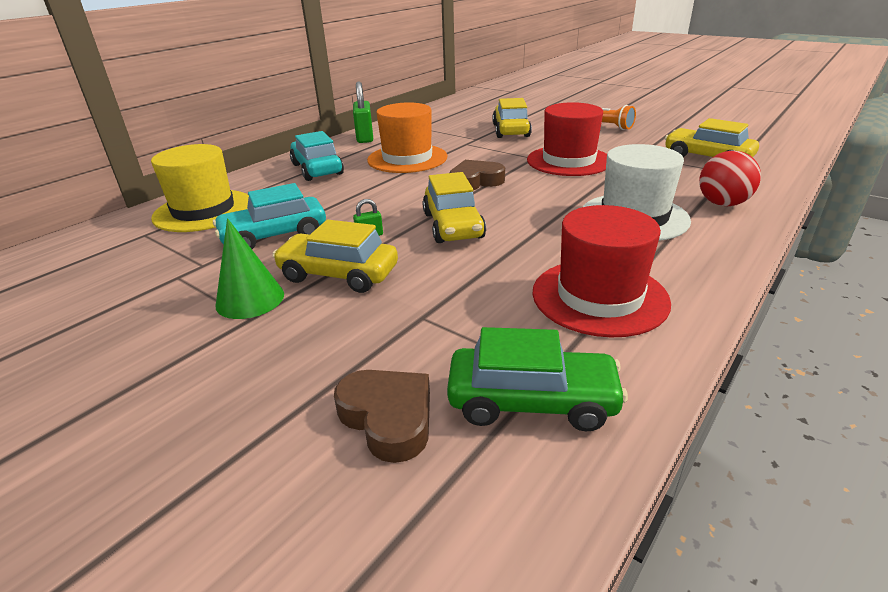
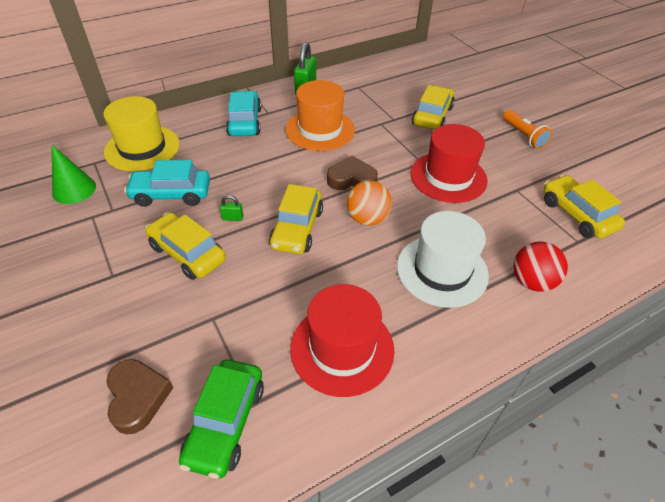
camera: 20 degrees right, 15 degrees up
(250, 299) = (121, 257): green cone -> green cone (74, 189)
(521, 202) = (367, 219): none -> orange ball
(532, 401) = (225, 423): green car -> green car turned 75 degrees clockwise

